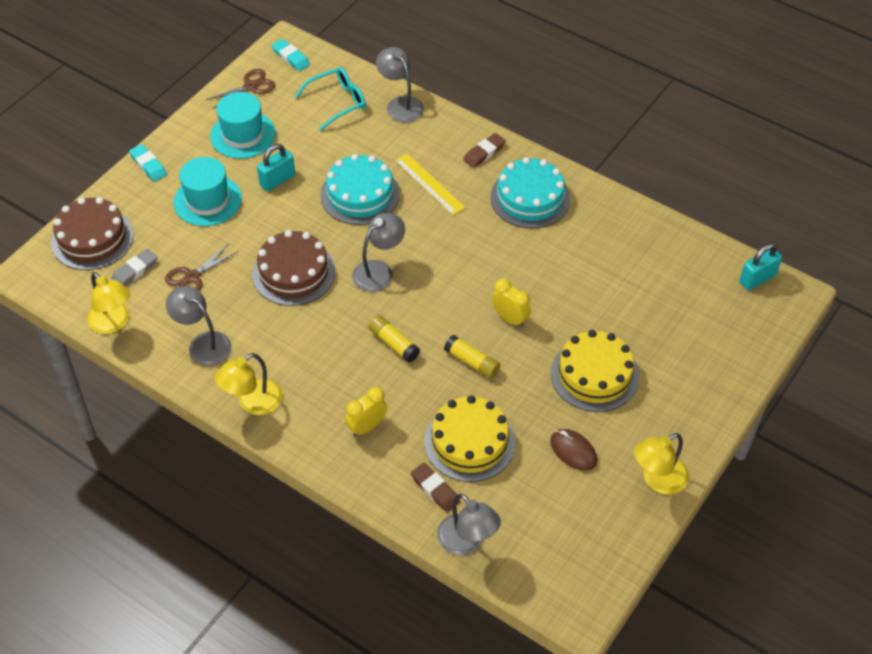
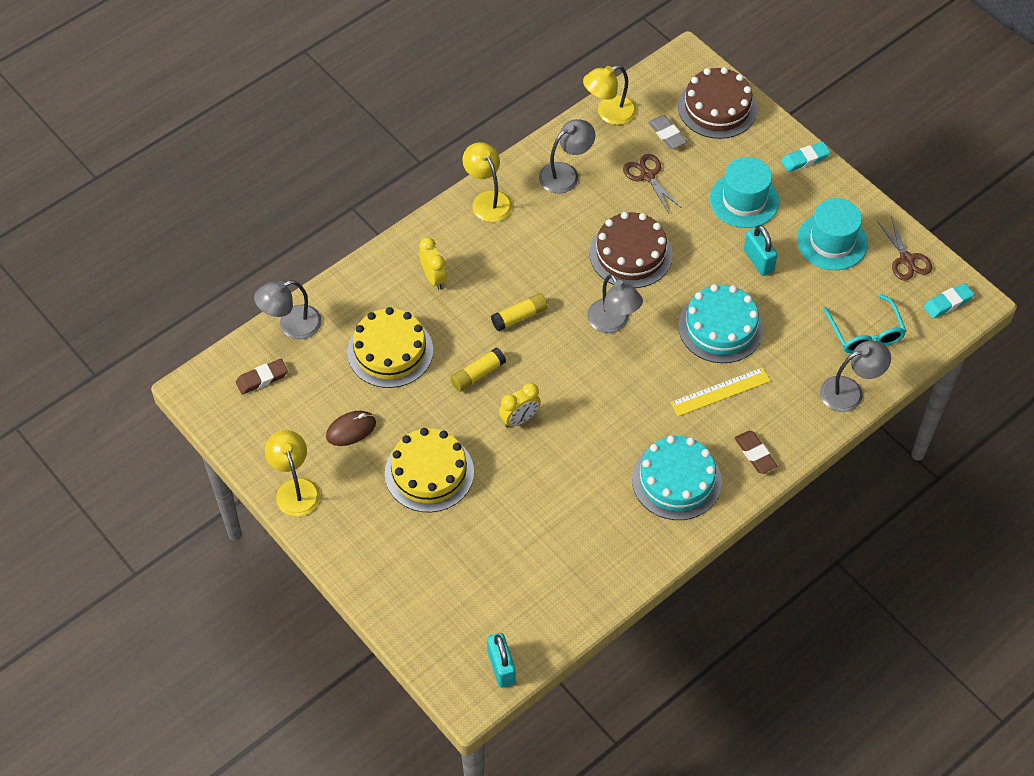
camera: 105 degrees right, 5 degrees up
(435, 489) = (351, 314): brown eraser -> brown eraser (262, 378)

